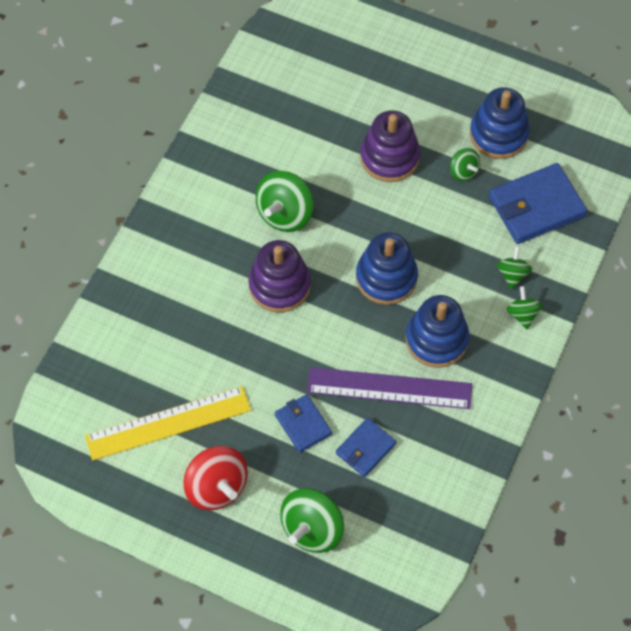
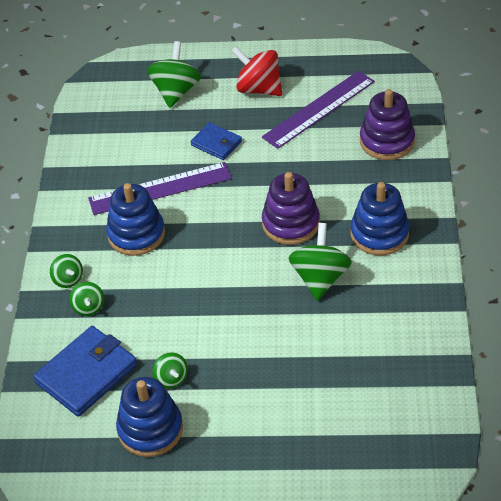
camera: 160 degrees right, 15 degrees down
(168, 423) = (319, 109): yellow ruler -> purple ruler
(365, 448) = (160, 146): blue wallet -> none
(386, 277) = (201, 263): blue stacking toy -> blue stacking toy (379, 234)
(389, 157) = (250, 364): purple stacking toy -> purple stacking toy (387, 141)
(463, 171) = (171, 378): green spinning top -> green spinning top turned 150 degrees counterclockwise

